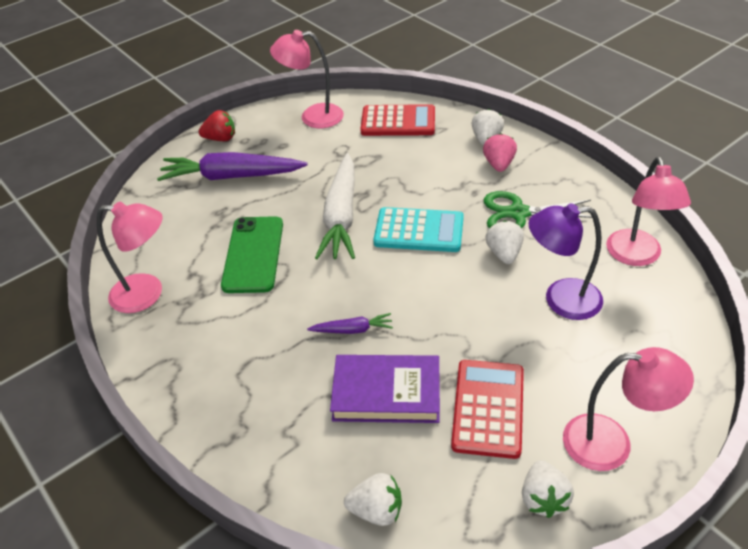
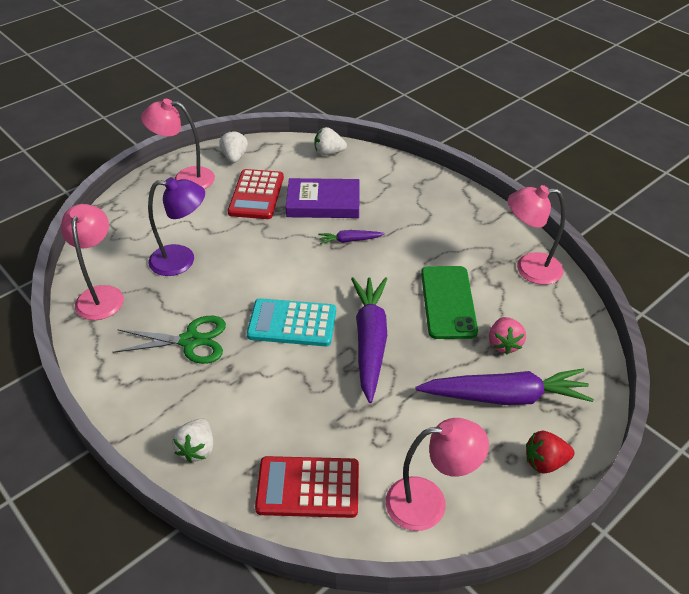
camera: 175 degrees right, 0 degrees up
(341, 216) = (370, 341): white carrot -> purple carrot
(498, 164) = (192, 406): pink strawberry -> pink strawberry (504, 344)
(504, 253) = (216, 299): white strawberry -> none

